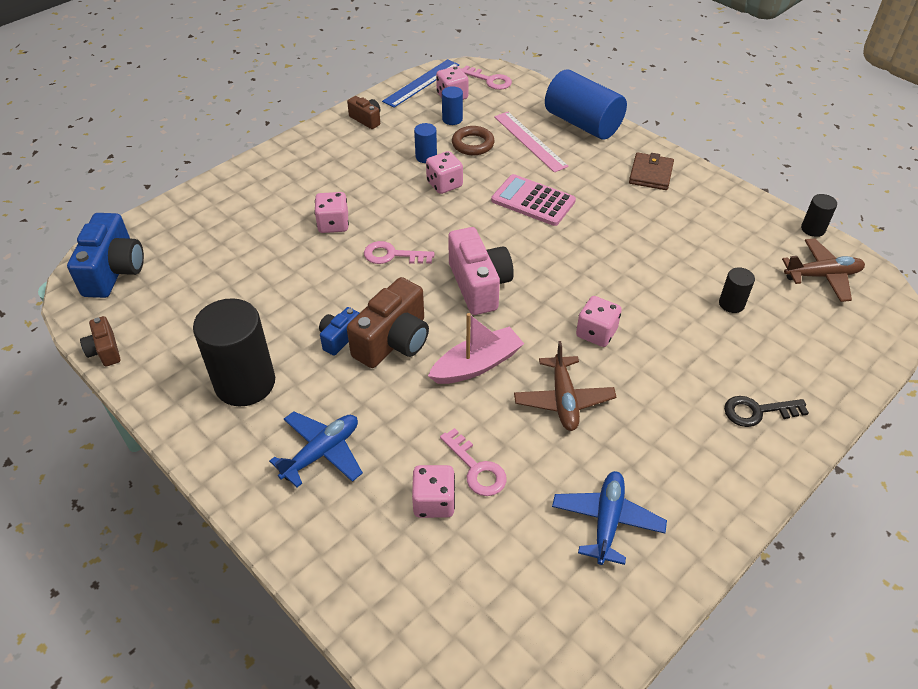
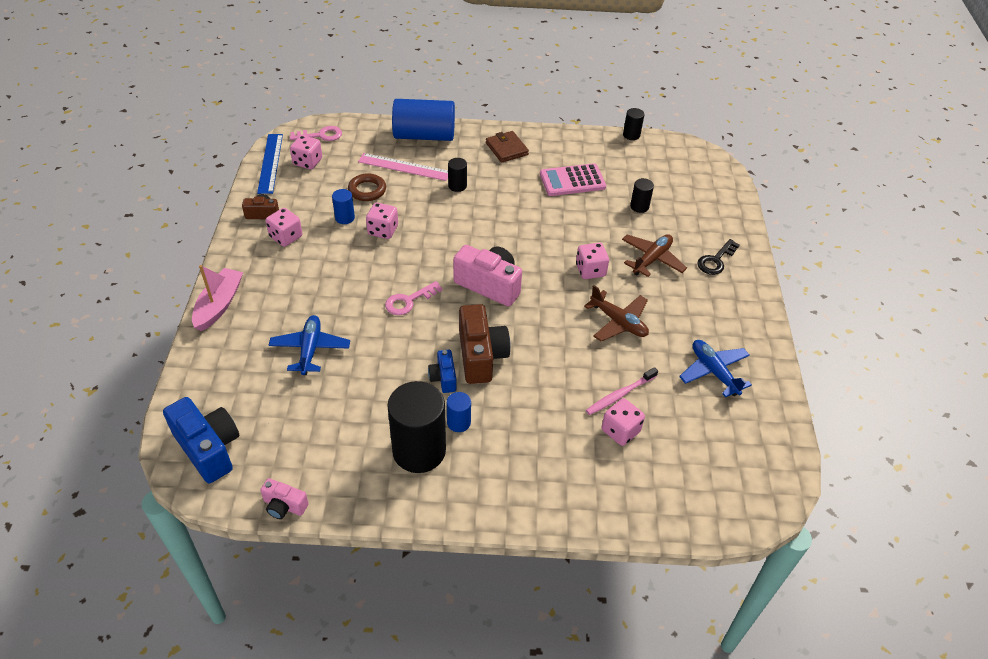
camera: 45 degrees left, 0 degrees up
(105, 350) = (284, 506): brown camera -> pink camera
(322, 452) = (524, 454): blue plane -> blue plane (310, 349)
(333, 224) = (339, 305): pink dice -> pink dice (286, 237)
(452, 119) = (329, 179): blue cylinder -> blue cylinder (458, 422)
(476, 468) = (619, 395): pink key -> pink toothbrush
(477, 365) = (548, 335): pink boat -> pink boat (219, 305)
(533, 201) = (456, 208): pink calculator -> pink calculator (572, 180)
(559, 182) = (457, 186): none -> black cylinder
(822, 276) = (665, 161): brown plane -> brown plane (652, 259)

